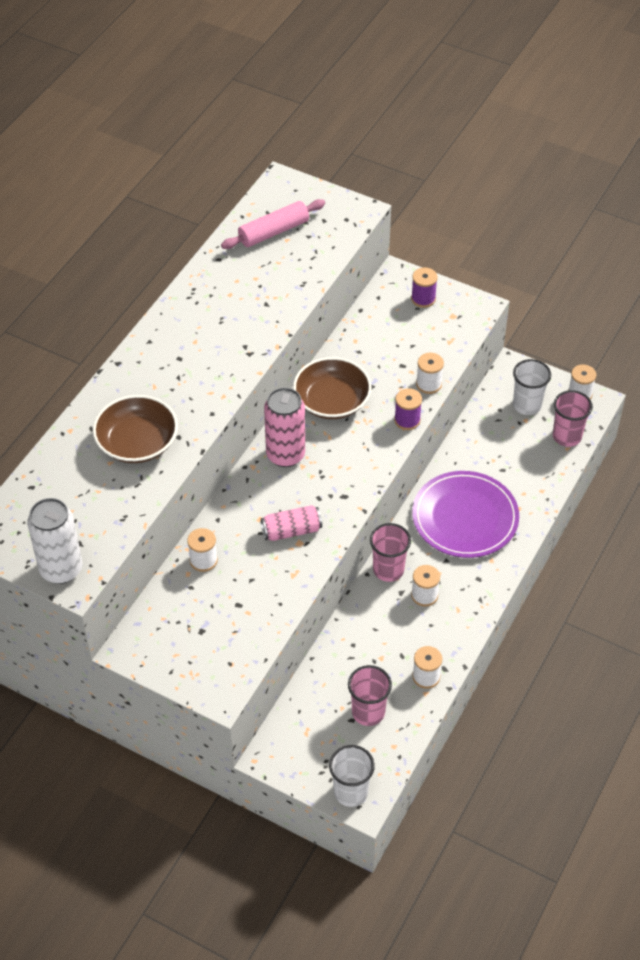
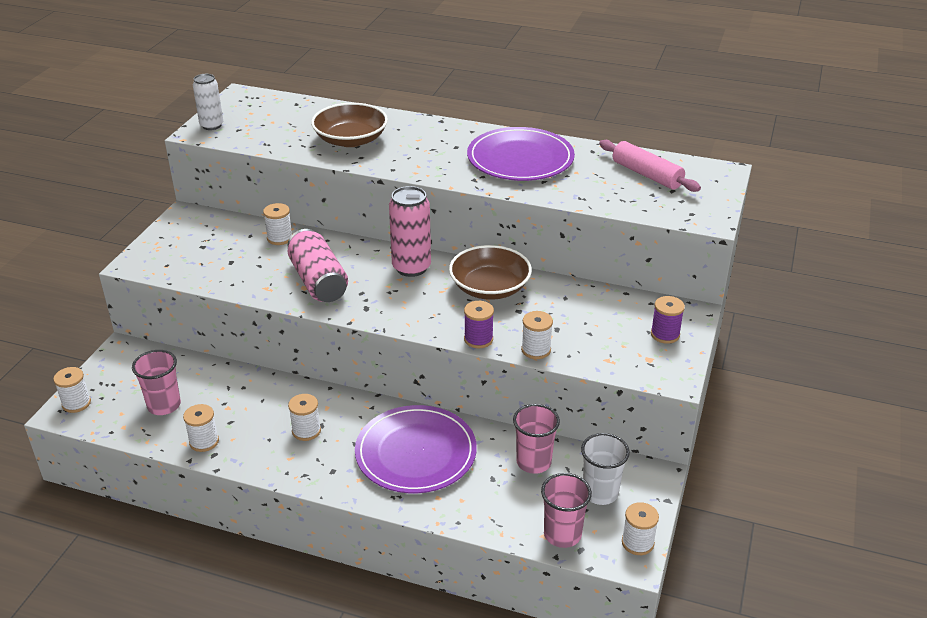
camera: 80 degrees right, 15 degrees down
(61, 569) = (211, 125): white can -> white can, size x0.66
(218, 313) = (520, 158): none -> purple plate
(291, 531) = (318, 281): pink can -> pink can, size x1.52
(350, 792) = (76, 403): white cup -> white spool
(388, 570) = (336, 401): pink cup -> pink cup (533, 462)

